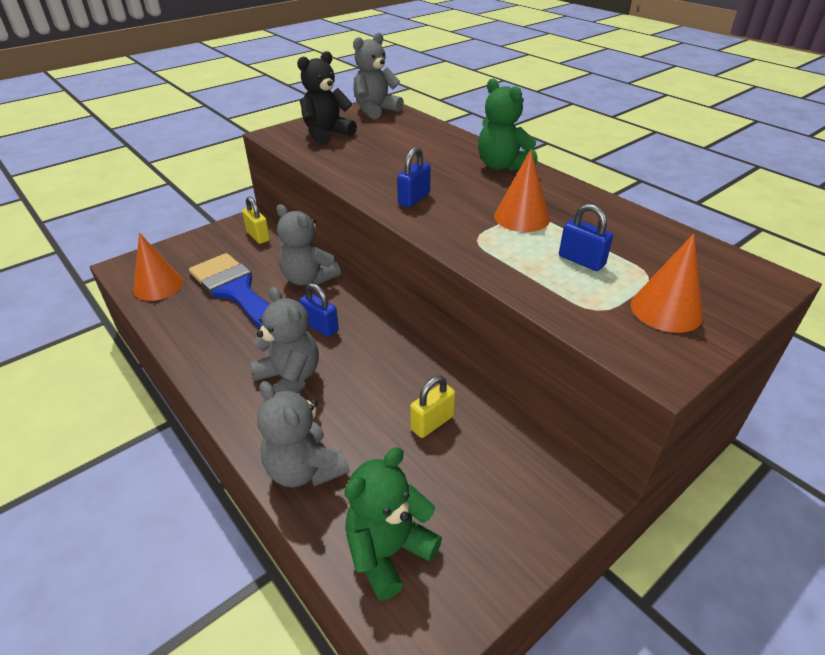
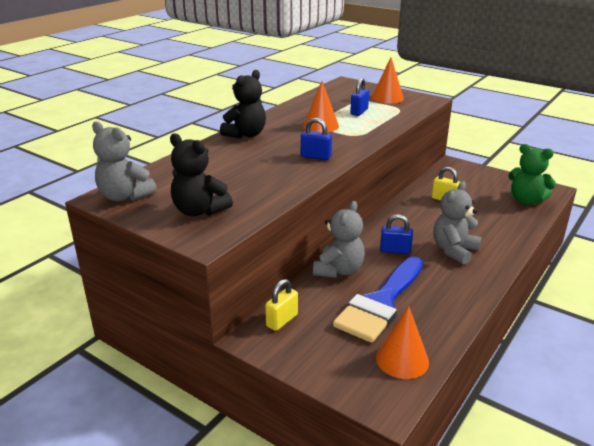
camera: 105 degrees left, 10 degrees down
(305, 469) = (510, 229): grey teddy bear -> none
(320, 327) = (395, 250): blue padlock -> blue padlock turned 75 degrees clockwise
(502, 166) = (246, 134): green teddy bear -> black teddy bear

